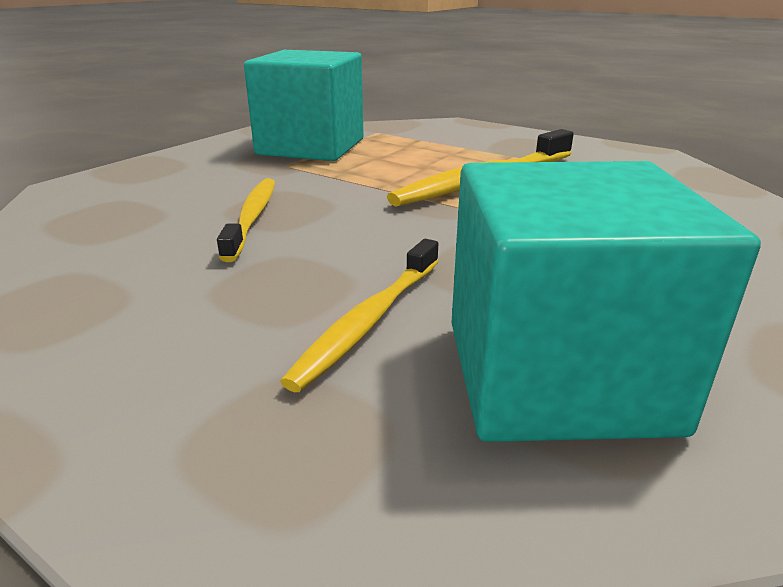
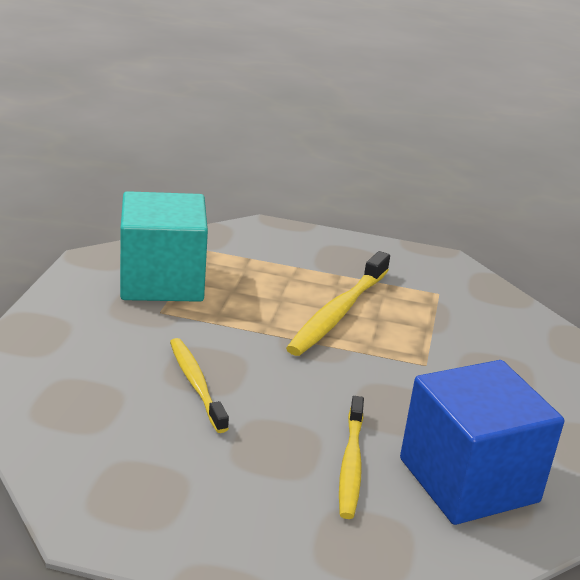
camera: 25 degrees left, 0 degrees up
(556, 375) = (468, 480): turquoise cube -> blue cube

